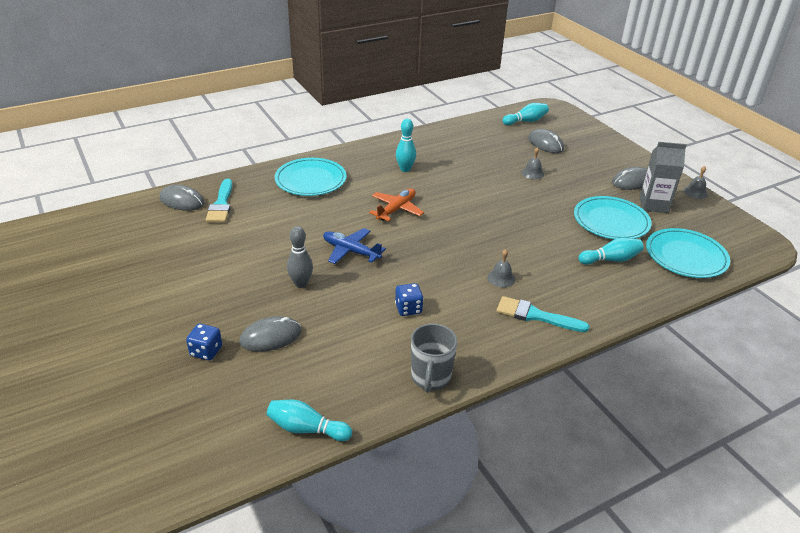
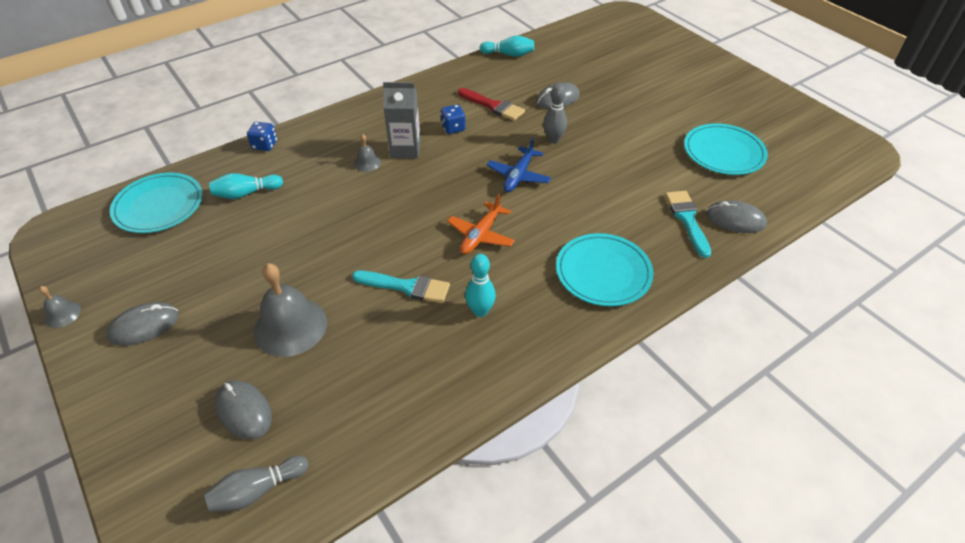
camera: 175 degrees right, 10 degrees up
(206, 351) = (599, 86): blue dice -> blue dice (265, 145)
(351, 251) = (518, 176): blue plane -> blue plane turned 90 degrees clockwise
(355, 334) = (493, 106): none -> red brush
(430, 378) = (432, 84): grey mug -> none
(526, 121) = (258, 490): turquoise bowling pin -> grey bowling pin
(532, 173) = (290, 326): grey bell -> grey bell, size x2.11
(536, 315) = (342, 132): turquoise brush -> turquoise brush (406, 287)
(611, 221) = (218, 246): turquoise plate -> turquoise plate (723, 152)
(653, 205) = (143, 281): grey carton -> grey carton (405, 149)

